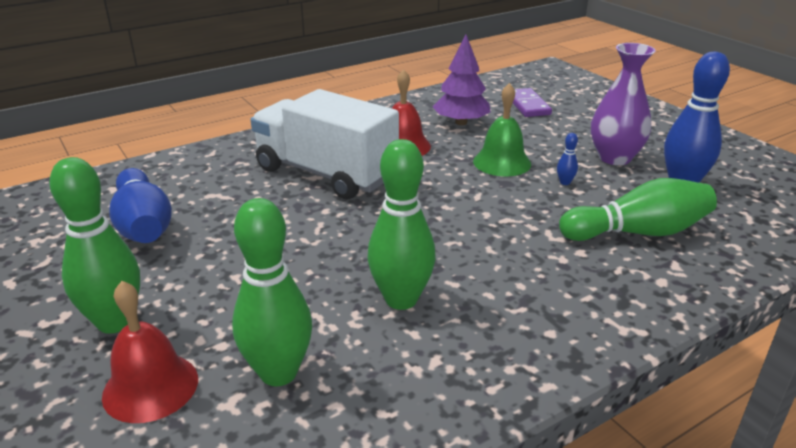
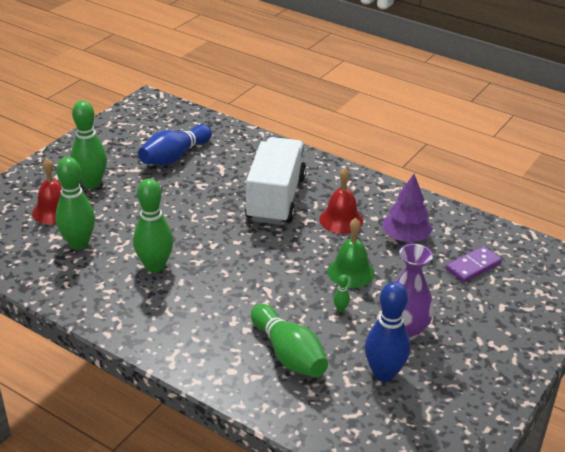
camera: 65 degrees right, 5 degrees up
(565, 182) = (340, 309): blue bowling pin -> green bowling pin

